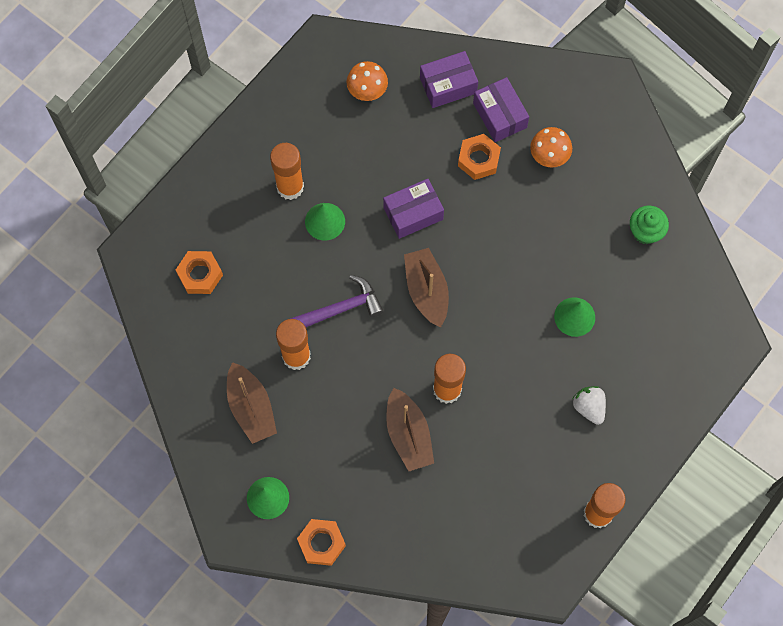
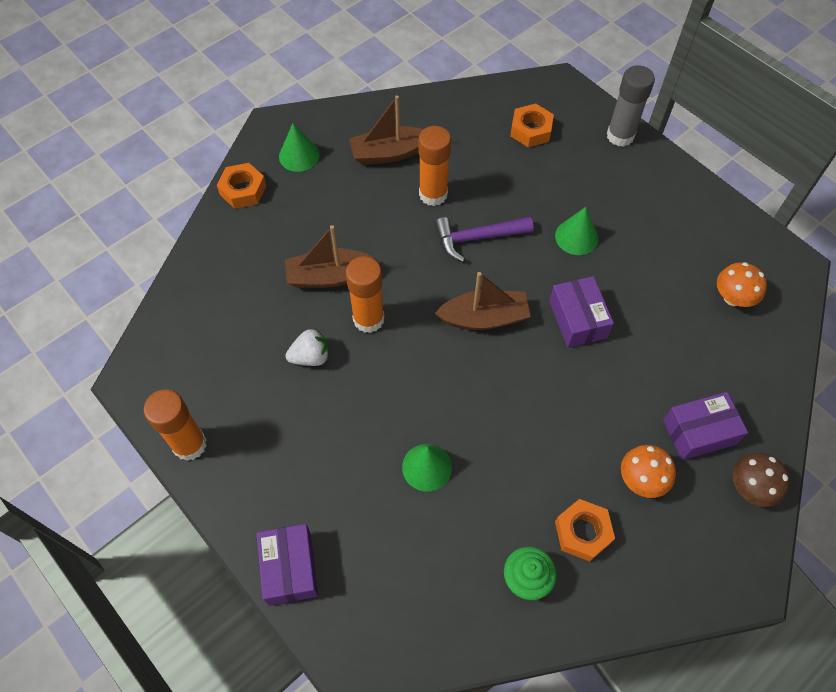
camera: 100 degrees right, 10 degrees down
(195, 191) = (620, 136): none -> grey glue stick
(290, 187) = (618, 212): orange glue stick -> none
(341, 308) = (477, 238): purple hammer -> purple hammer turned 90 degrees clockwise
(448, 85) = (740, 381): purple box -> purple box (290, 568)
(478, 159) = (640, 398): orange nut -> orange nut (582, 532)
(538, 79) = (750, 488): none -> brown mushroom
(589, 407) = (313, 460): white strawberry -> white strawberry (311, 357)

